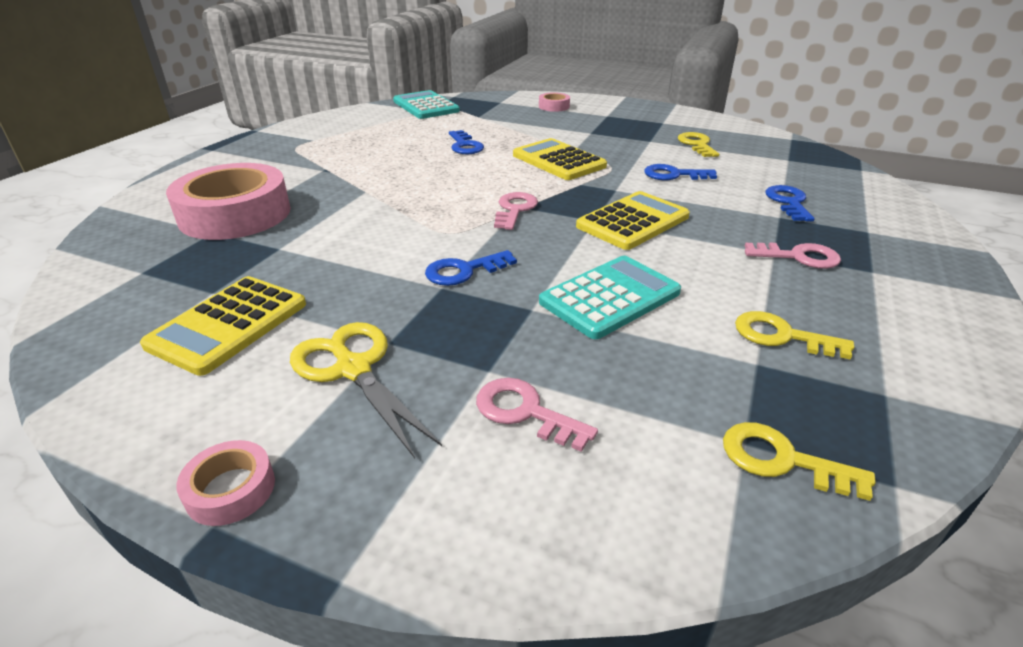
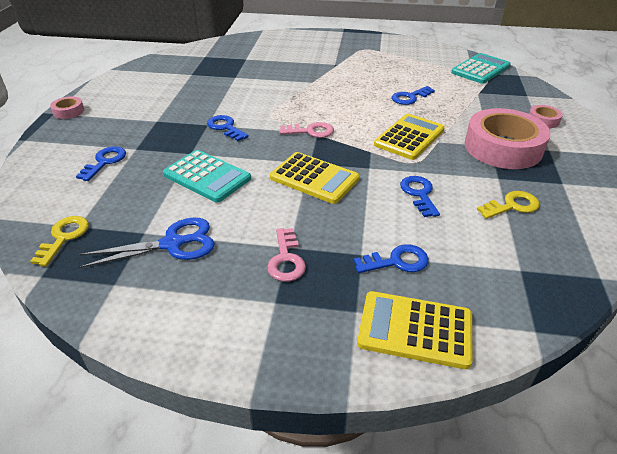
camera: 75 degrees right, 5 degrees up
(228, 325) = (166, 84): yellow calculator -> yellow calculator (415, 329)
(235, 214) = (266, 58): pink tape -> pink tape (503, 147)
(353, 369) = (136, 117): yellow scissors -> none
(525, 412) = (105, 162): pink key -> blue key
(782, 336) = (172, 244): yellow key -> blue scissors

